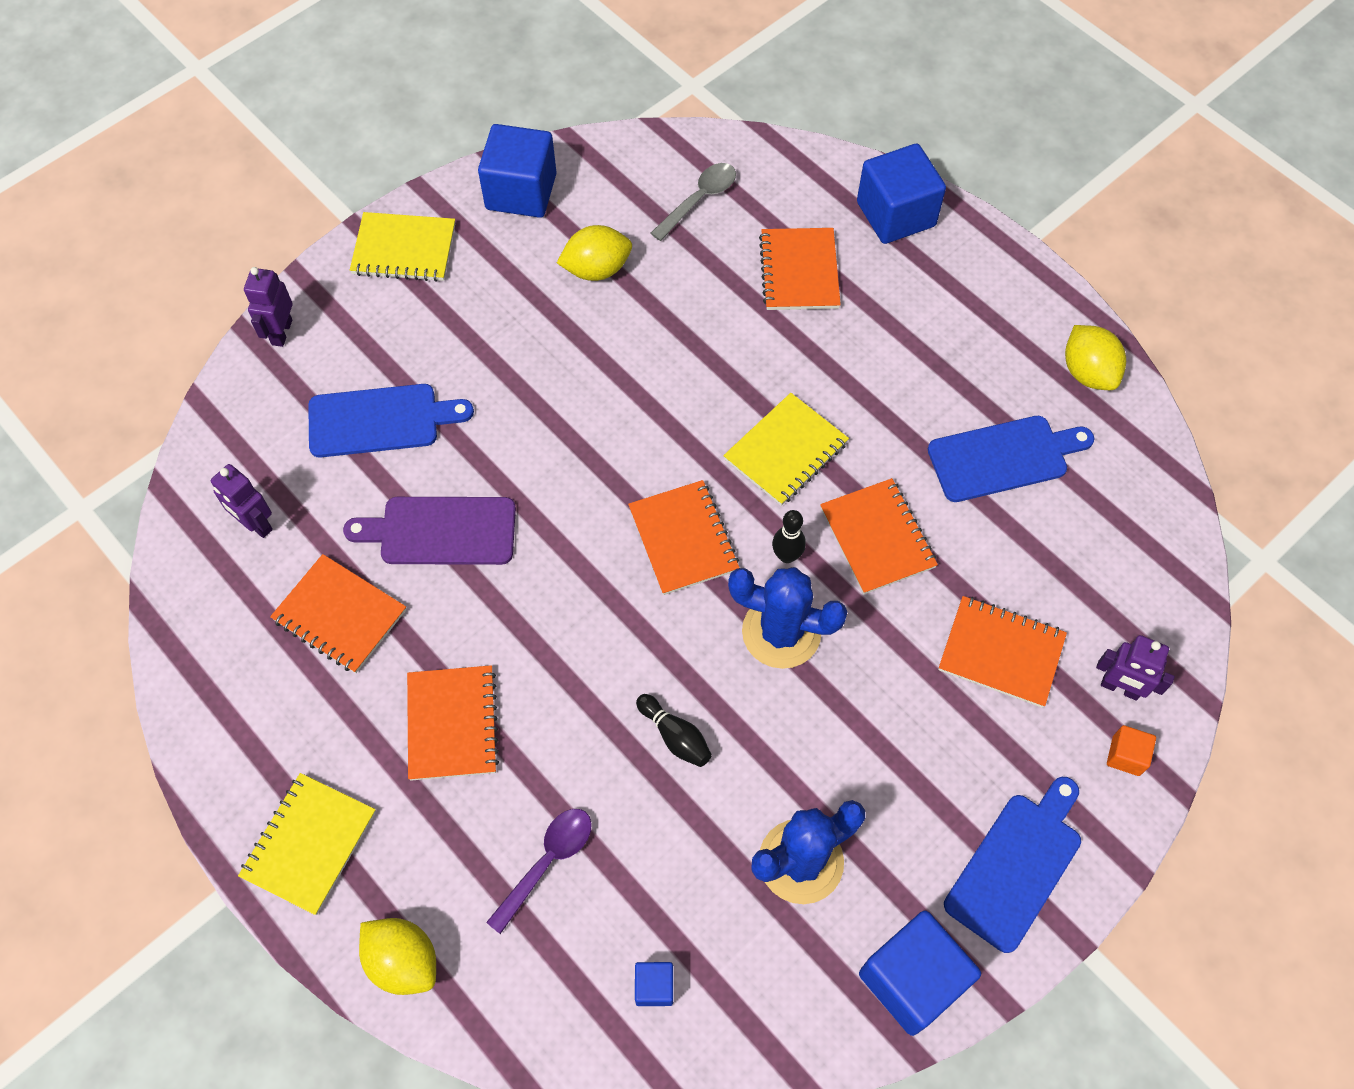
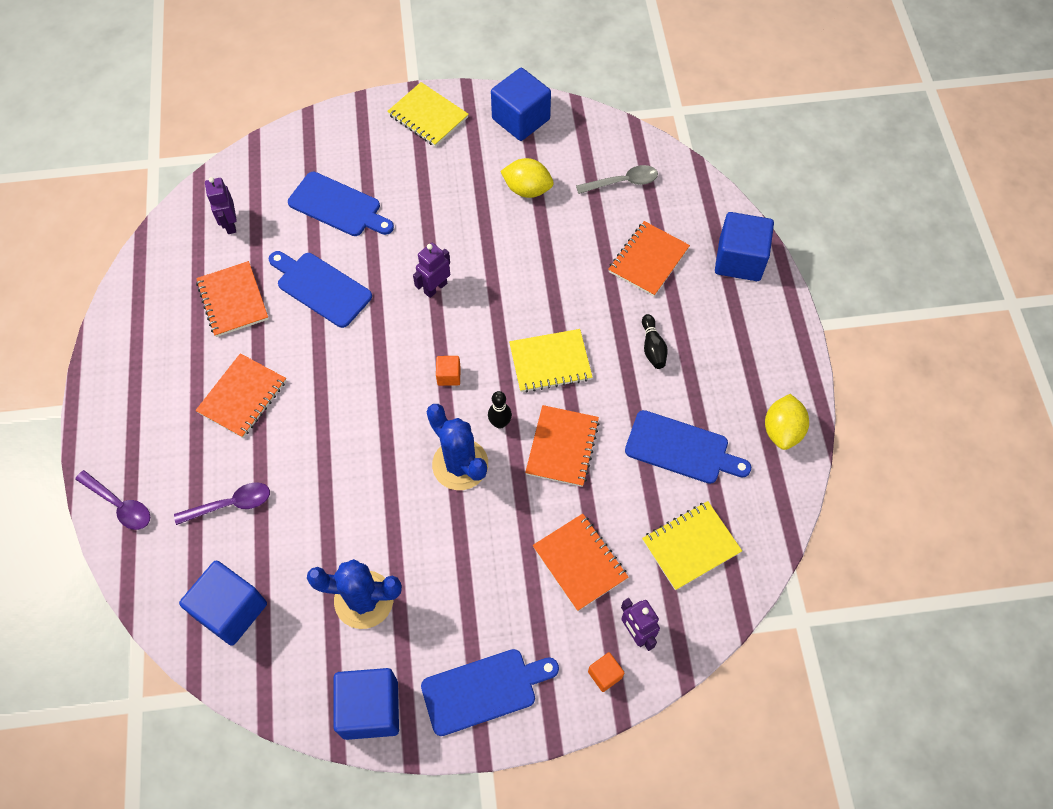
camera: 35 degrees right, 0 degrees up
(281, 332) = (325, 126): purple robot -> purple robot (435, 288)
(309, 844) = (123, 412): yellow notebook -> yellow notebook (690, 546)
(403, 961) = (119, 505): yellow lemon -> purple spoon
(441, 531) = (321, 288): purple cutting board -> blue cutting board
(654, 986) = (231, 610): blue cube -> blue cube, size x2.15
(675, 736) = (353, 483): black bowling pin -> black bowling pin (652, 347)
(683, 539) = (449, 376): orange notebook -> orange cube

